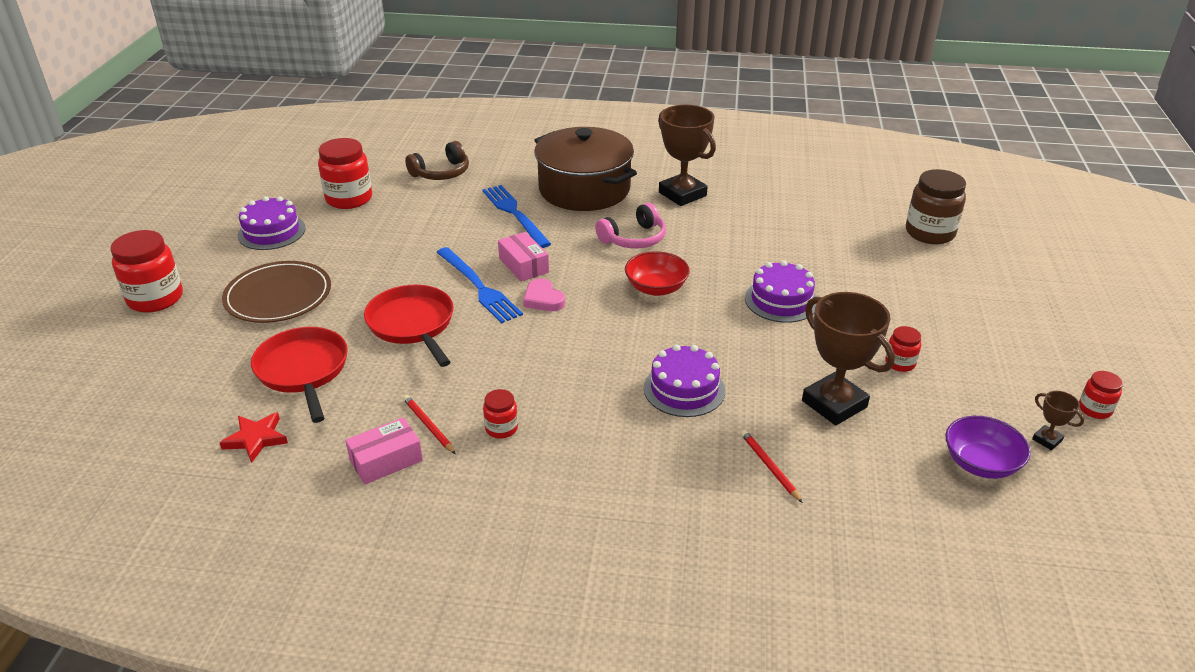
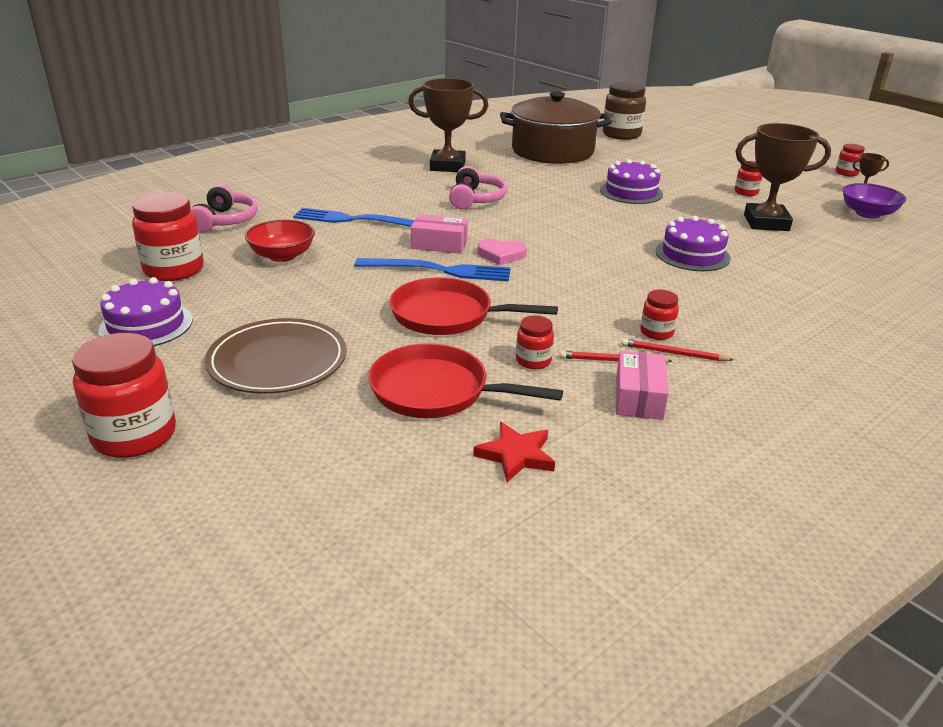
camera: 50 degrees left, 5 degrees down
(387, 391) = (533, 361): none -> red jar
(441, 173) = (225, 221): brown headphones -> pink headphones
(584, 189) = (373, 188): brown pot -> brown pot (552, 151)
(656, 288) = (554, 217): red bowl -> red bowl (282, 256)
(769, 467) = (812, 264): red pencil -> red pencil (673, 353)

